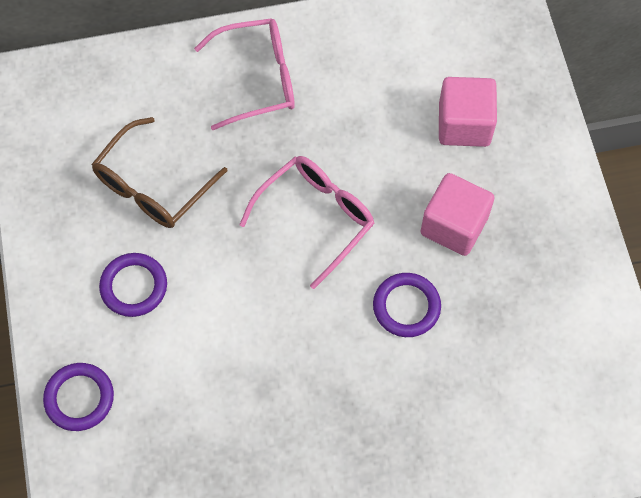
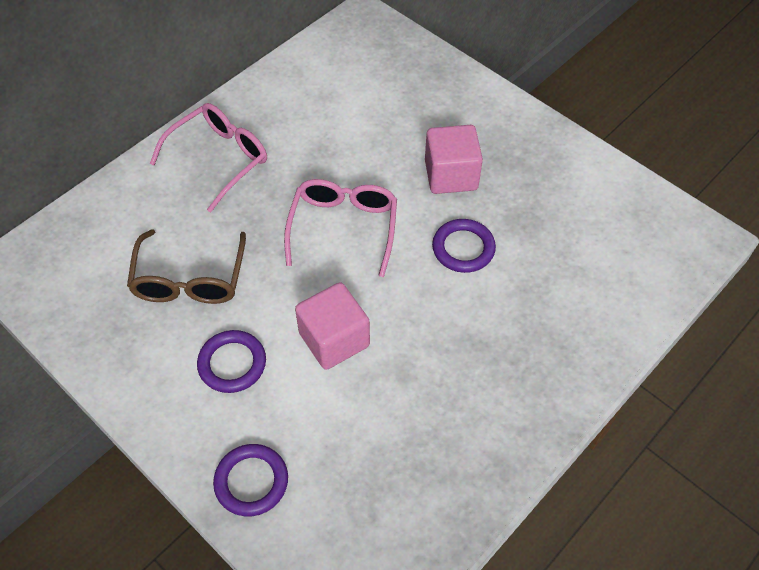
camera: 35 degrees left, 10 degrees down
(464, 124) = (402, 108): pink cube -> pink cube (334, 339)

